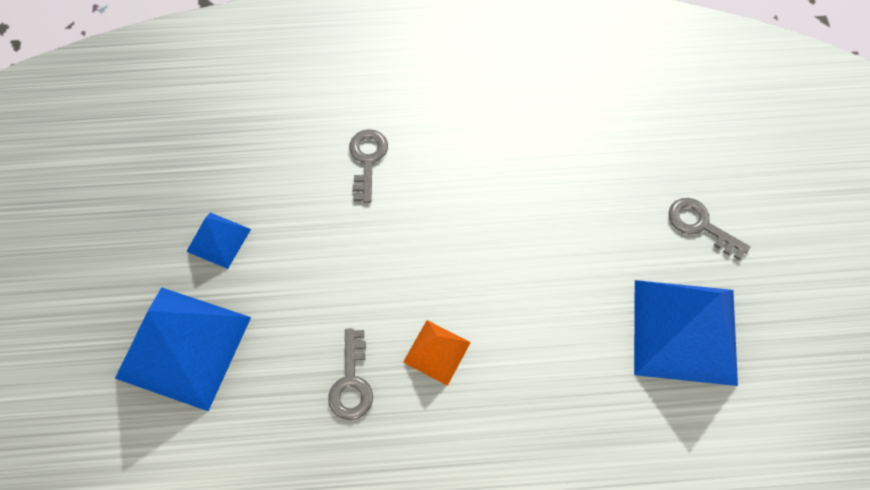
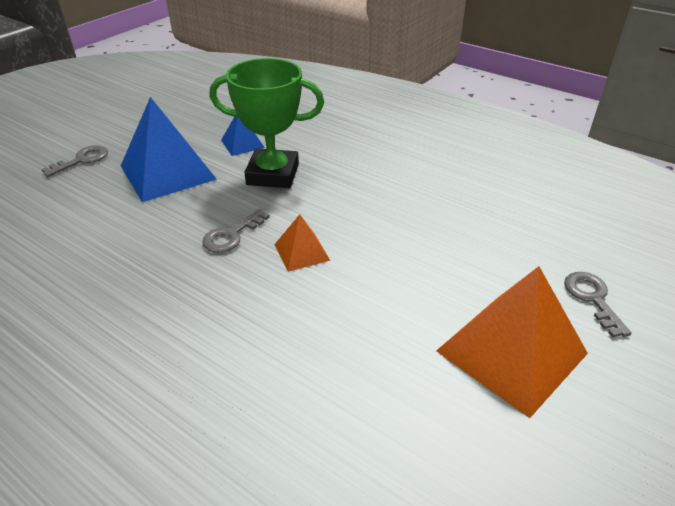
camera: 40 degrees right, 25 degrees down
(303, 265) = (273, 174): none -> green trophy
(367, 159) = (367, 152): grey key -> grey key (82, 160)
(684, 331) = (511, 352): blue pyramid -> orange pyramid

